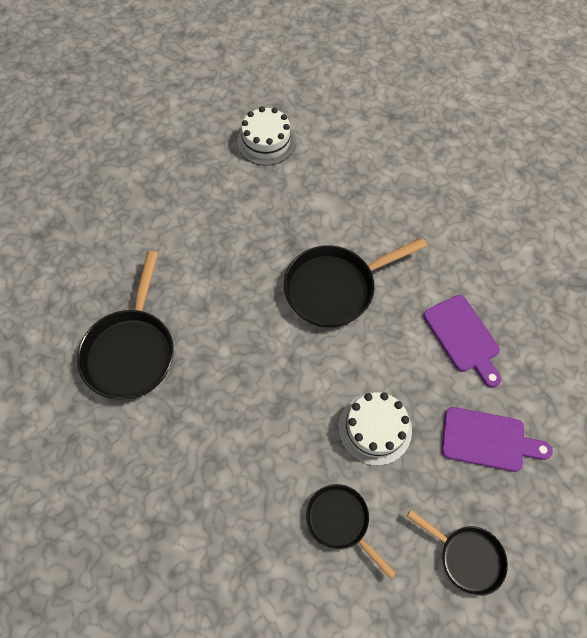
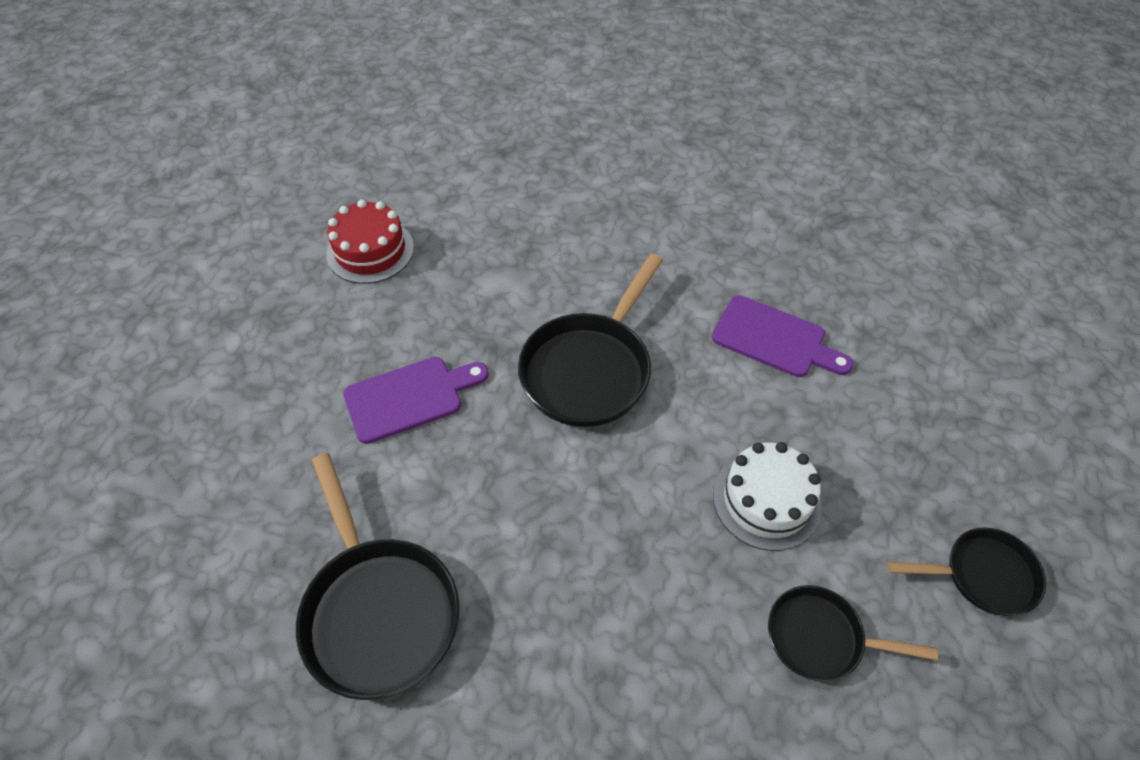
camera: 35 degrees left, 10 degrees down
(266, 142) = (370, 251): white cake -> red cake
(488, 440) = (892, 431): purple cutting board -> purple cutting board (409, 397)

